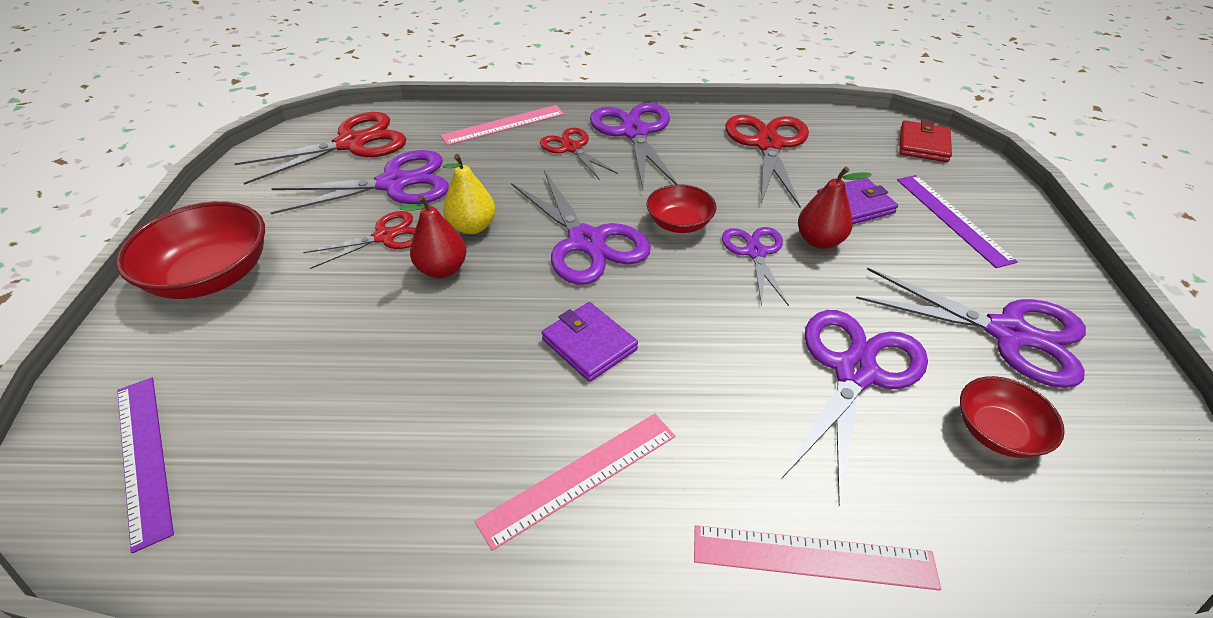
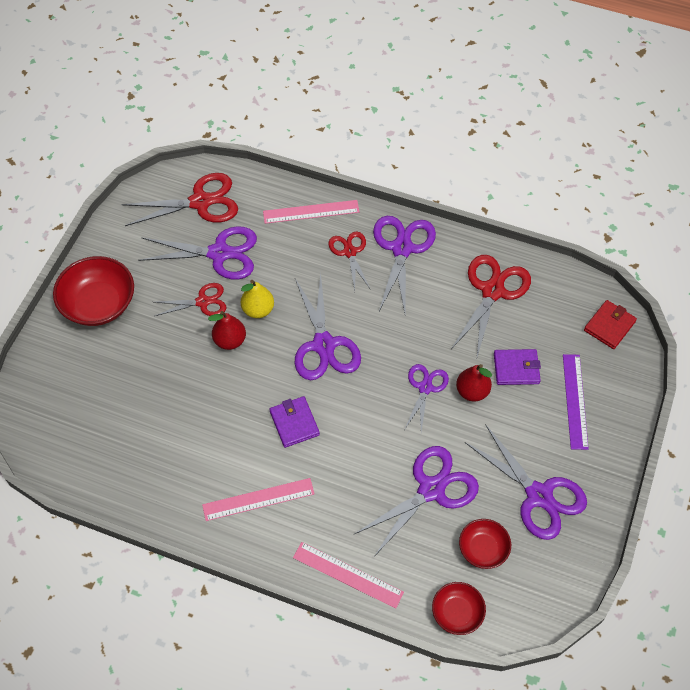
camera: 20 degrees right, 15 degrees up
(143, 457) = (58, 418): purple ruler -> none
(679, 223) = (390, 348): red bowl -> red bowl (457, 613)

